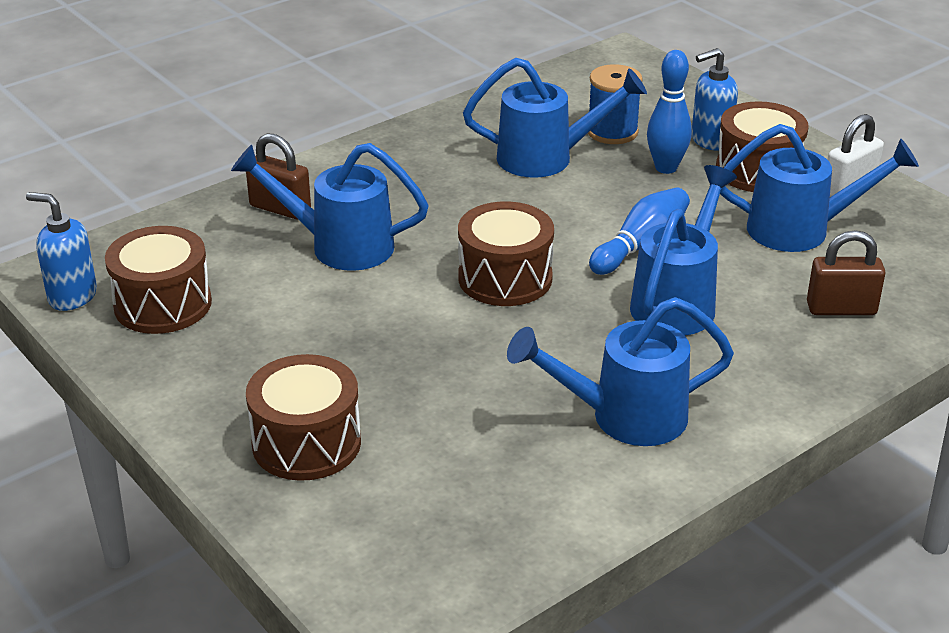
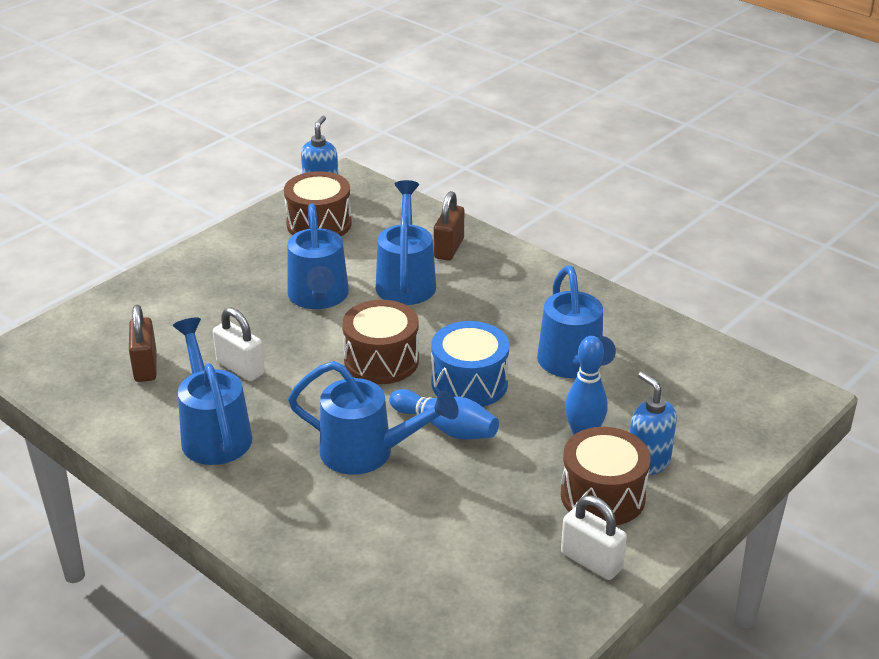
camera: 80 degrees right, 0 degrees up
(306, 443) = (179, 300): brown drum -> none
(491, 390) = (240, 368): none -> white padlock
(564, 223) = (469, 383): none -> blue drum
(612, 132) = (637, 399): blue spool -> none
(800, 230) = (501, 526): blue watering can -> blue watering can (318, 297)
(841, 309) = (376, 552): brown padlock -> brown padlock (145, 366)

